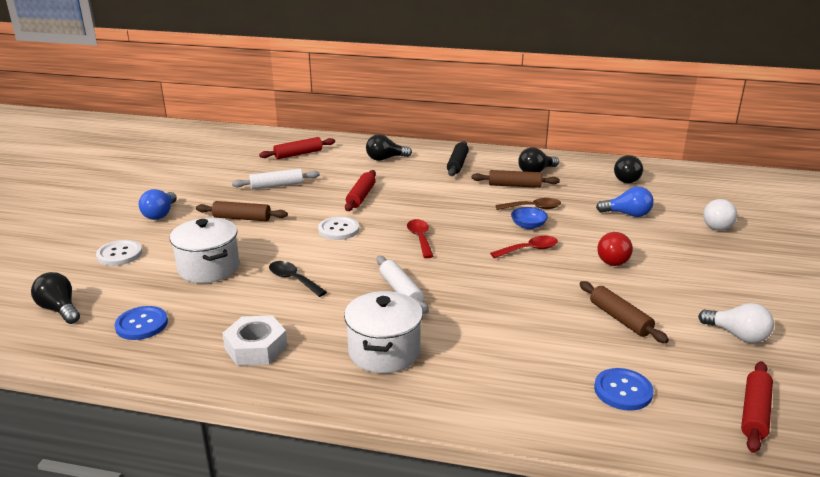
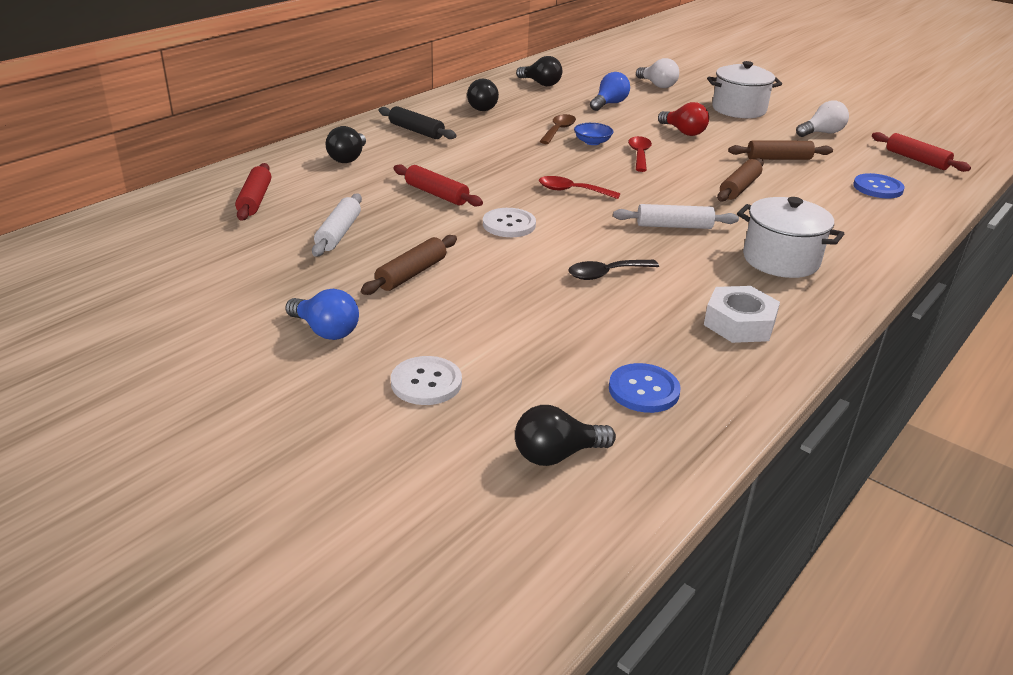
camera: 65 degrees left, 5 degrees up
(209, 268) = (531, 320): white pot -> white pot (739, 109)
(514, 185) = (501, 123): brown rolling pin -> brown rolling pin (739, 188)

